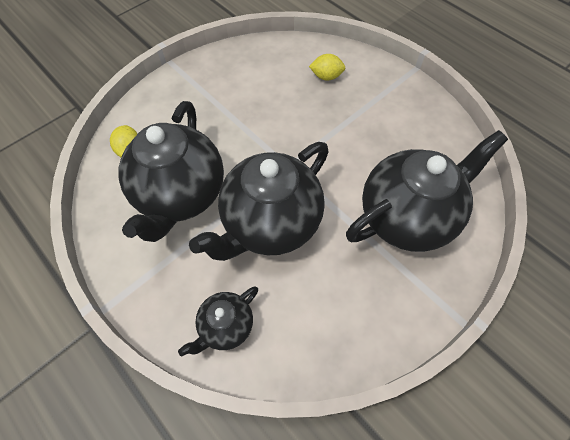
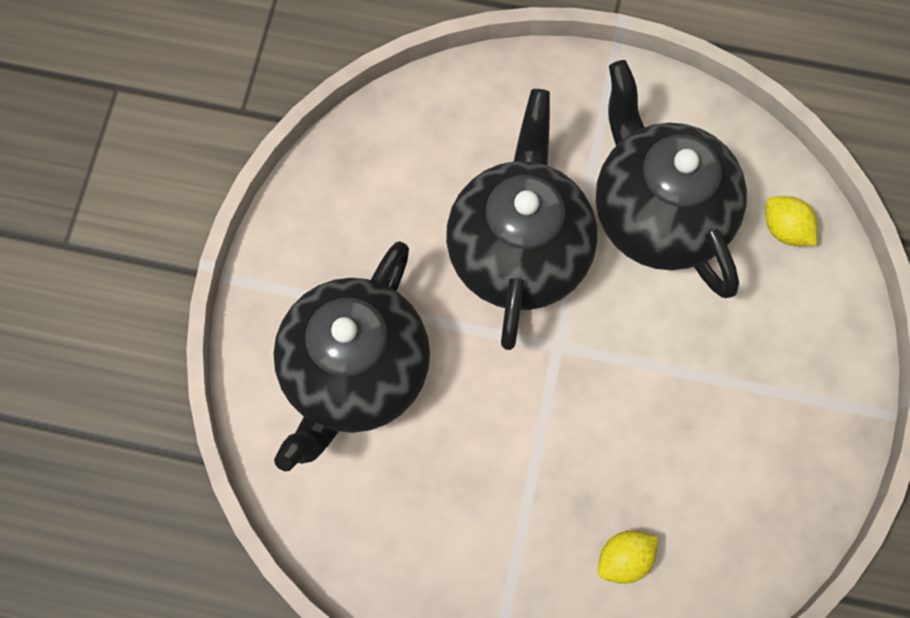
camera: 145 degrees right, 10 degrees up
(226, 326) = (477, 110): black teapot -> none

